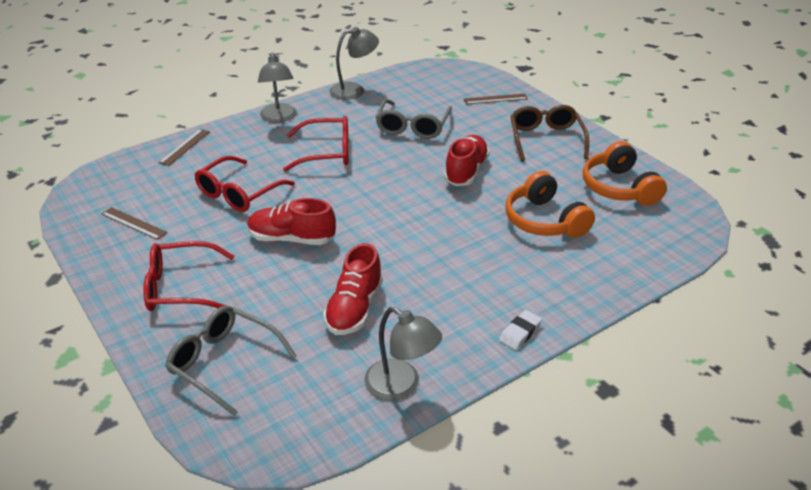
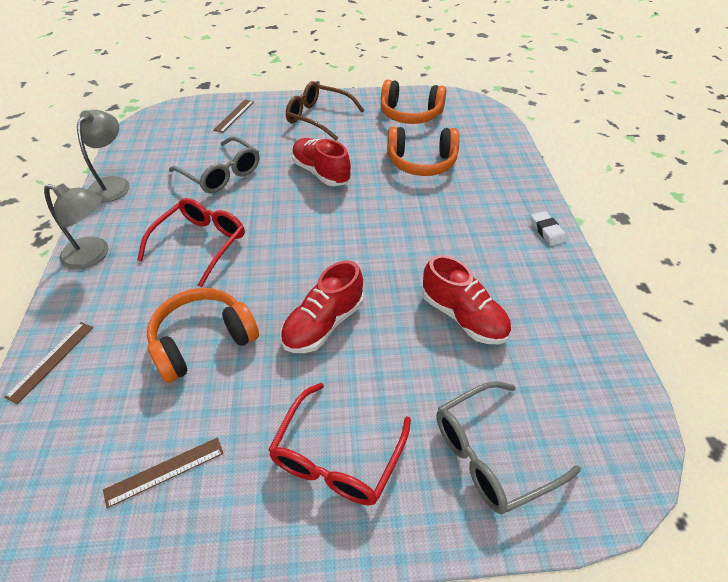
camera: 60 degrees left, 10 degrees up
(185, 147) = (51, 361): brown ruler -> brown ruler turned 60 degrees clockwise
(238, 194) = (203, 341): red glasses -> orange headphones
(401, 386) = (580, 325): grey lamp -> none

